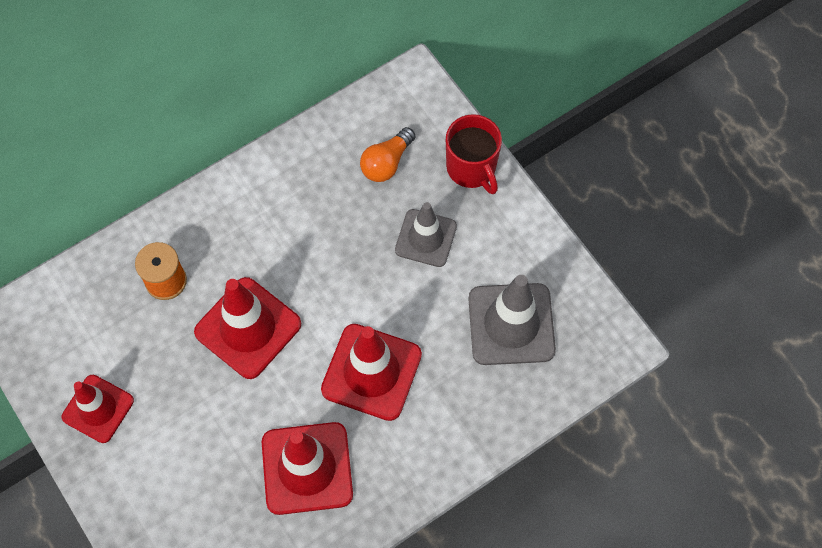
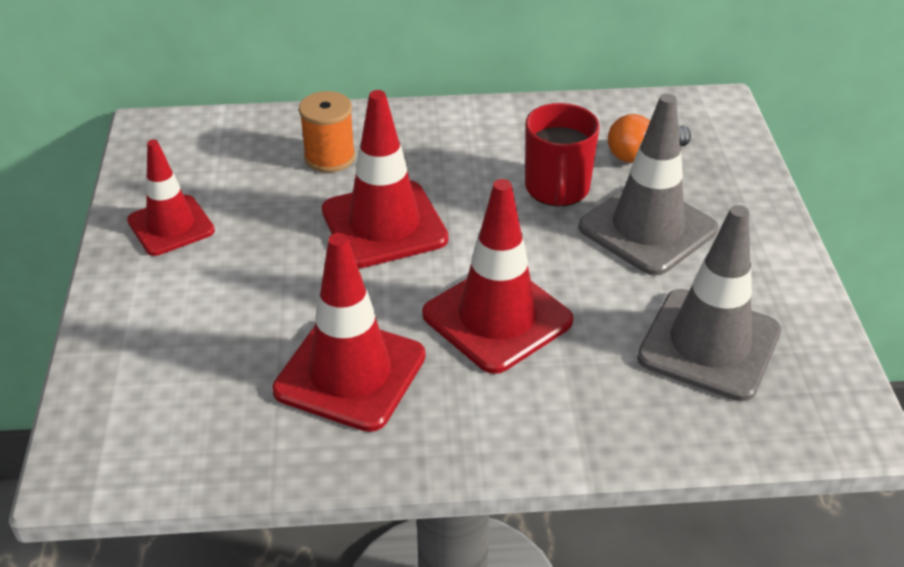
camera: 30 degrees right, 25 degrees down
(426, 238) = (647, 228): grey traffic cone -> grey traffic cone, size x1.51
(472, 168) = (743, 192): red mug -> red mug (557, 189)

